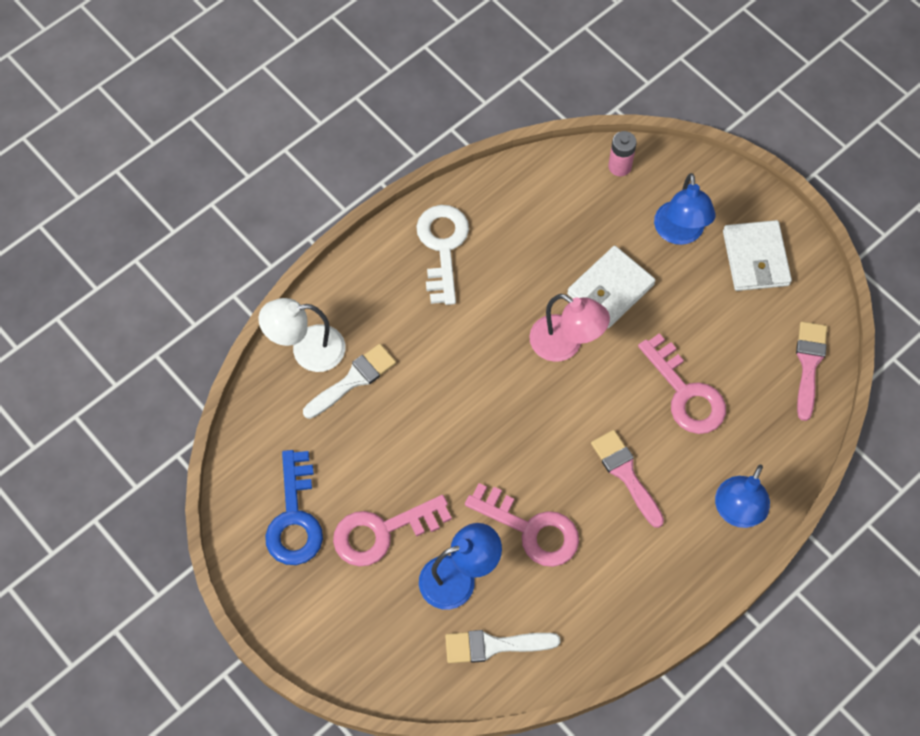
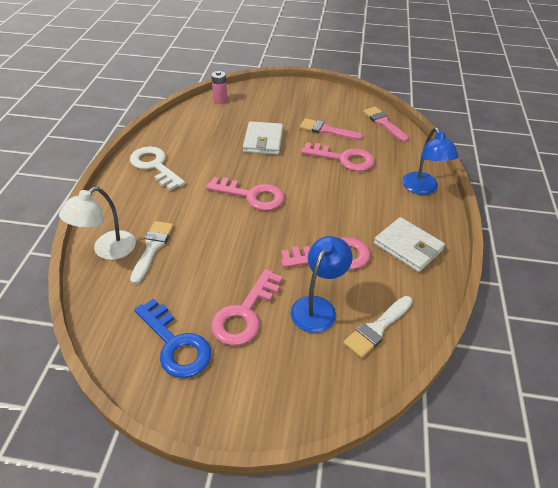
camera: 40 degrees left, 20 degrees down
(517, 376) = (251, 195): none -> pink key
(565, 344) = (263, 171): pink lamp -> none
(626, 474) = (353, 204): pink brush -> pink brush (326, 130)
(679, 233) = (274, 109): blue lamp -> none
(755, 258) = (317, 102): white wallet -> white wallet (408, 247)

